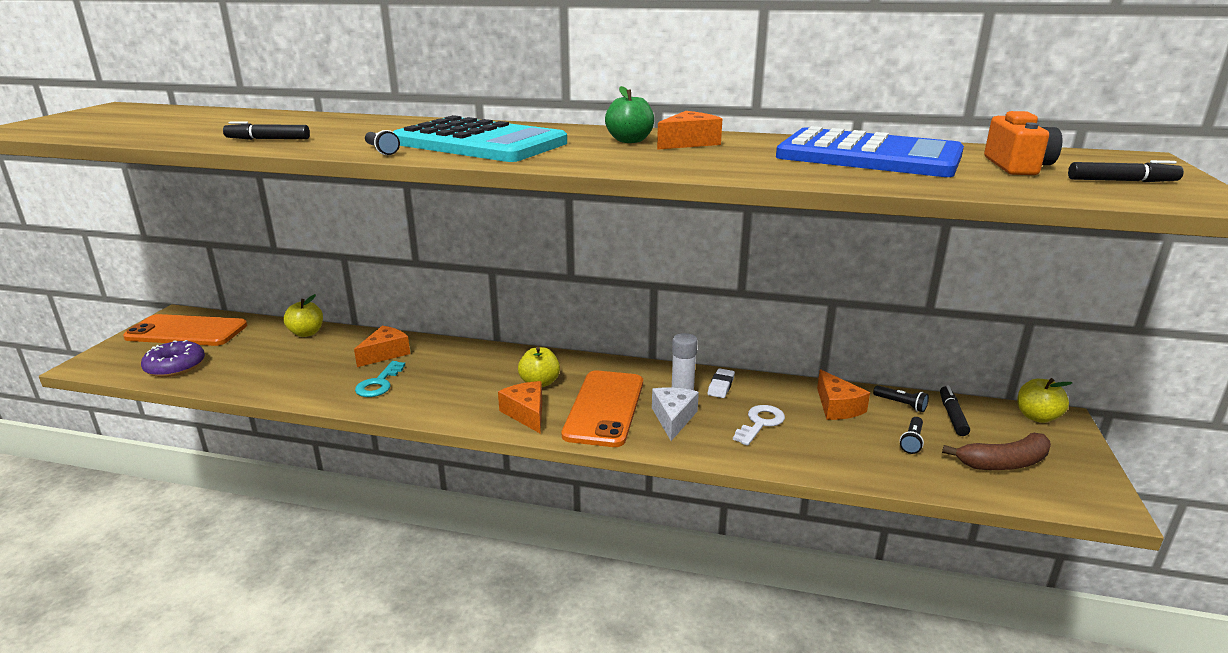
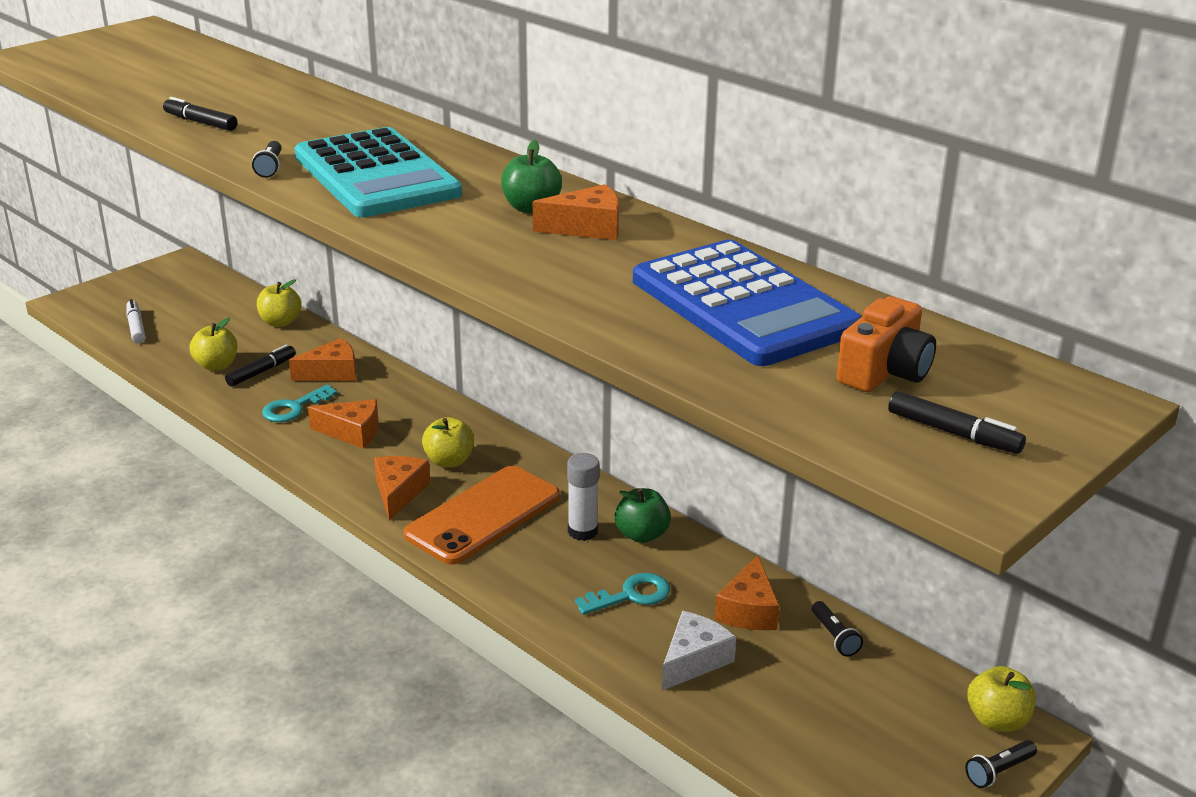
camera: 30 degrees right, 5 degrees up
(175, 366) = (136, 327): purple donut -> white marker
(186, 331) = (176, 286): orange phone -> none
(280, 374) = (216, 365): none -> yellow apple
(445, 386) = (352, 432): none -> orange cheese
(673, 418) = (542, 554): white cheese -> white cheese (694, 660)
(721, 386) = (642, 535): white eraser -> green apple
(760, 423) = (631, 595): white key -> turquoise key
(912, 441) = (782, 684): black flashlight -> black flashlight (999, 771)
(952, 416) = (881, 675): black marker -> black marker (261, 372)
(1003, 463) = (860, 753): brown banana -> none

